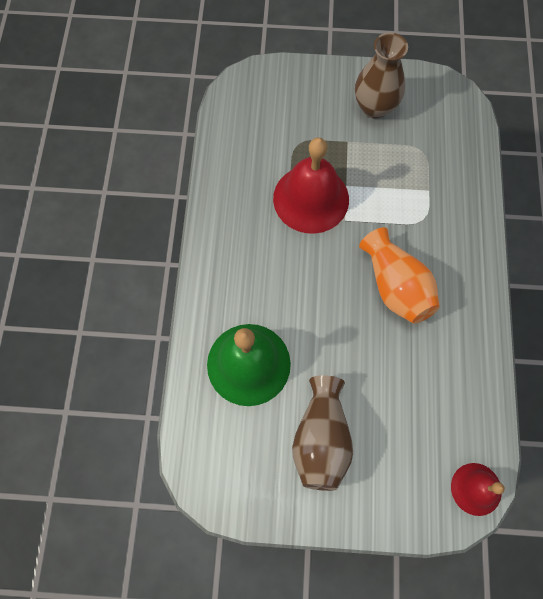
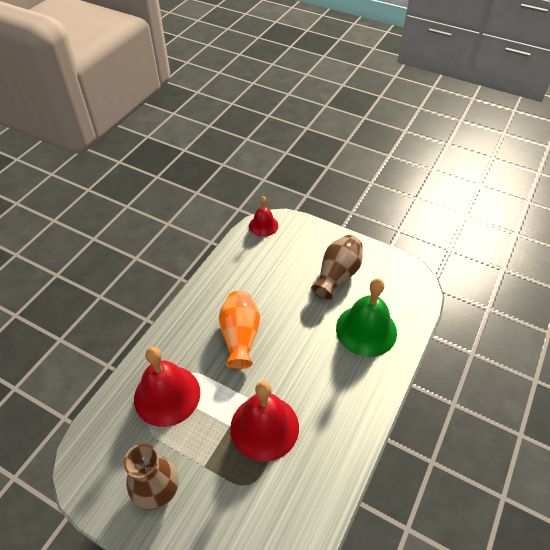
camera: 155 degrees left, 20 degrees down
(428, 187) = (167, 395): none -> red bell

